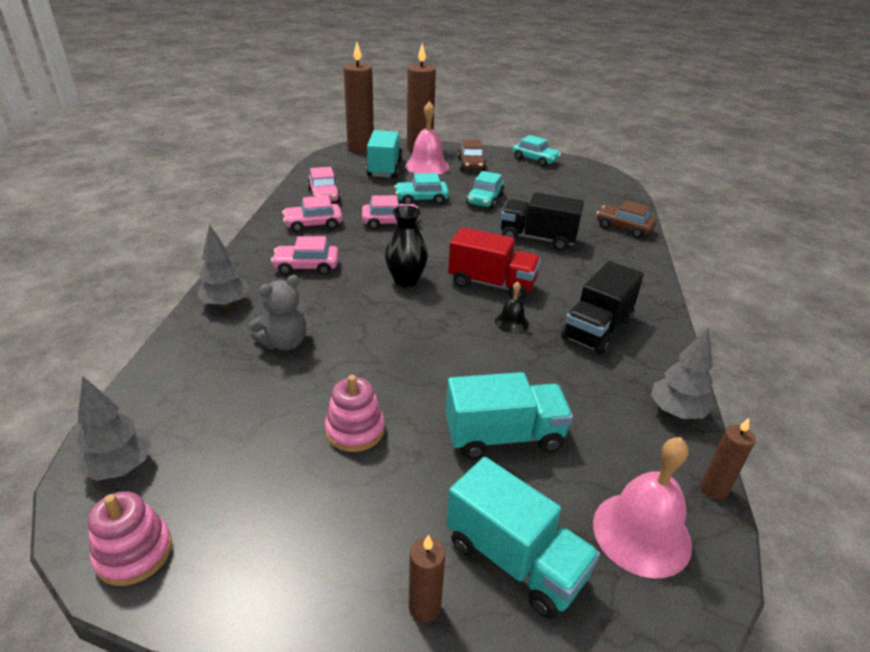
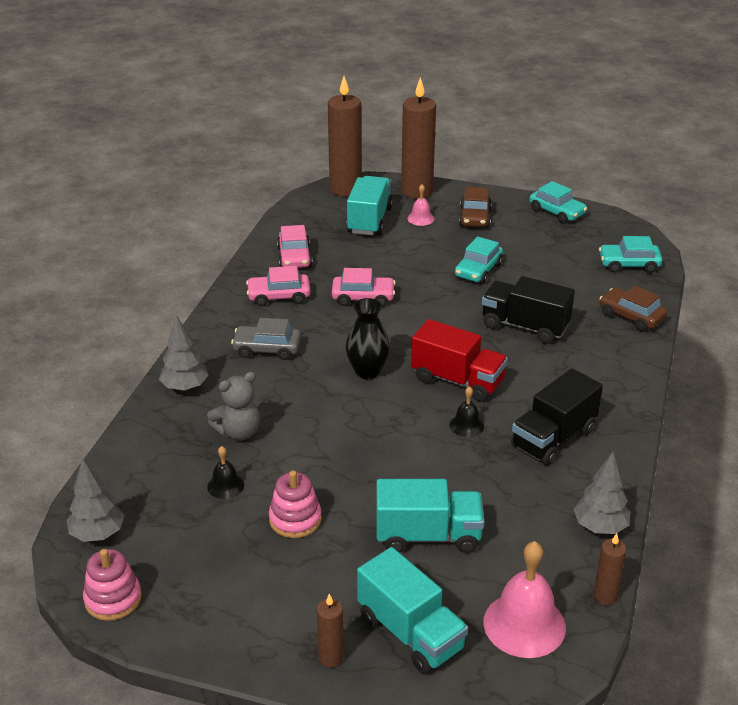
camera: 10 degrees right, 0 degrees up
(273, 399) = (225, 486): none -> black bell
(306, 266) = (267, 349): pink car -> grey car
(421, 199) = (404, 266): turquoise car -> turquoise car (629, 264)
(427, 166) = (420, 218): pink bell -> pink bell, size x0.51

